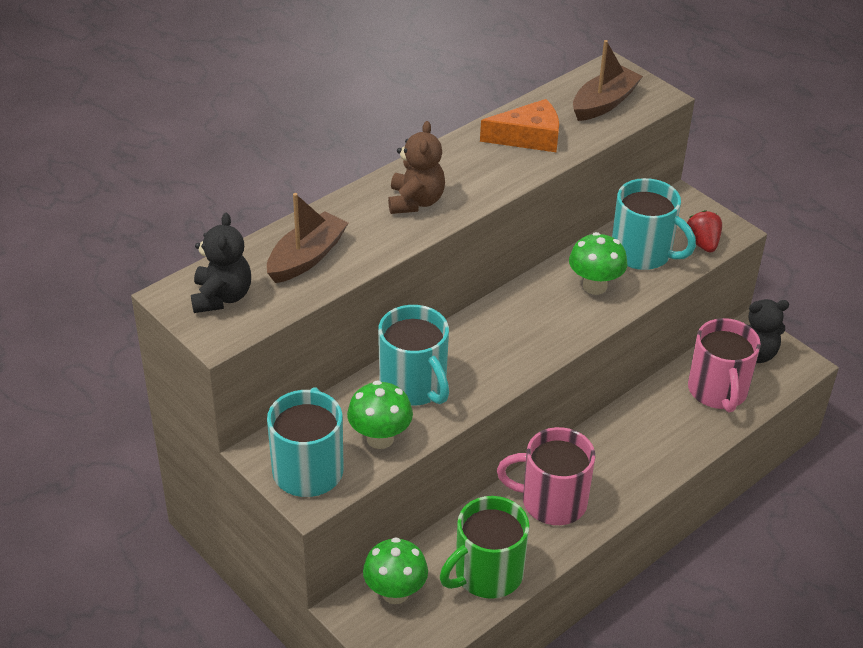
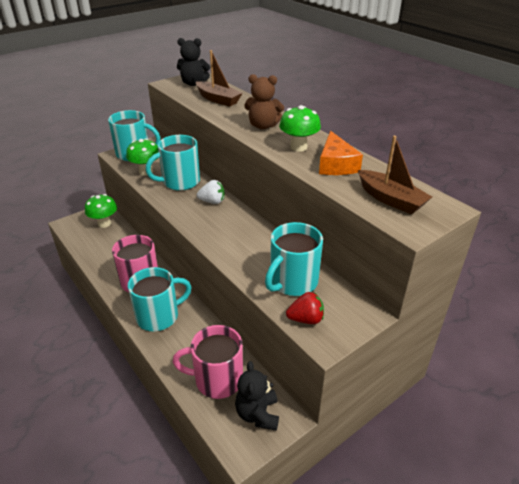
camera: 95 degrees right, 5 degrees down
(472, 339) = (212, 201): none -> white strawberry
(486, 574) = (101, 252): green mug -> none
(594, 286) = (256, 253): green mushroom -> green mushroom (298, 147)
(625, 465) = (159, 316): none -> turquoise mug

